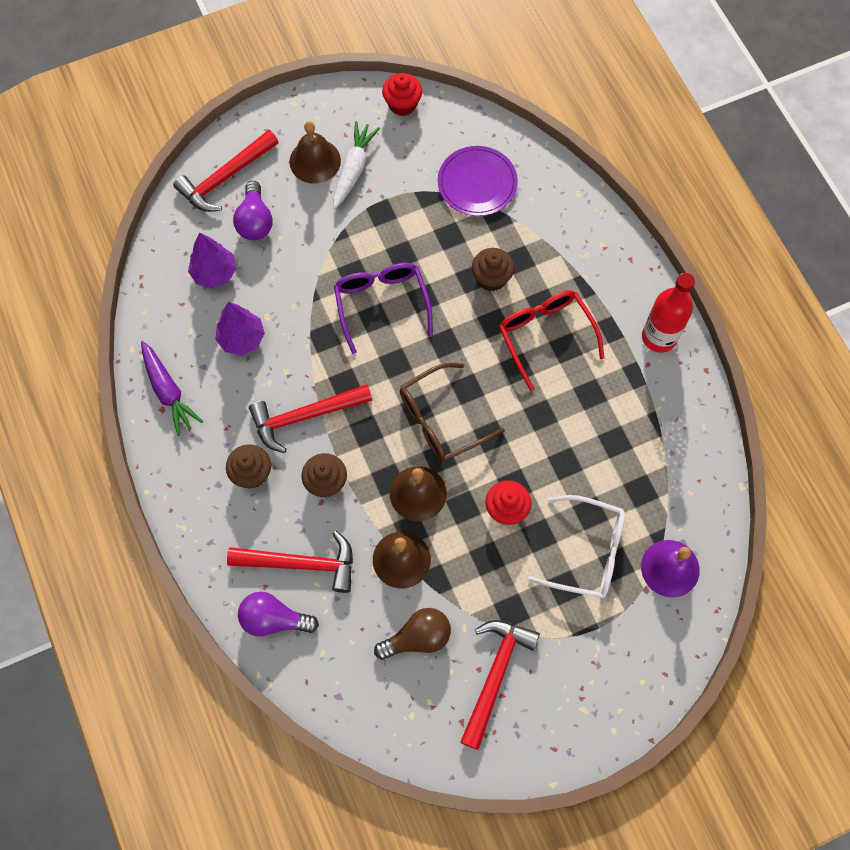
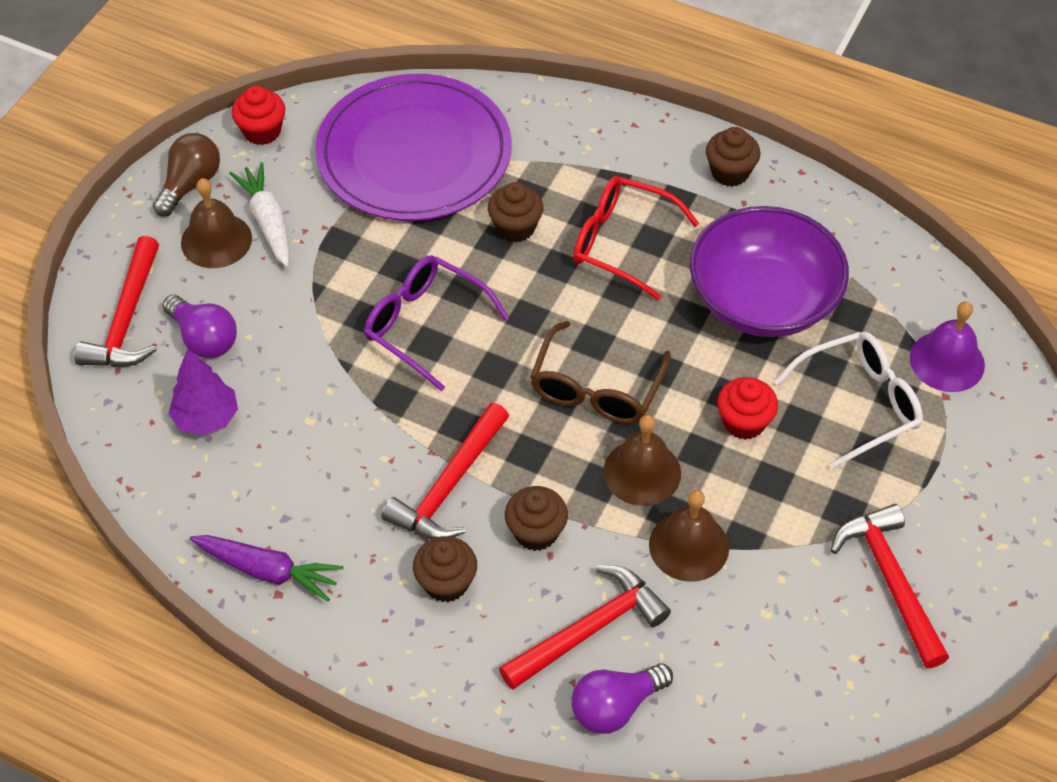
camera: 40 degrees left, 15 degrees down
(242, 338) = (302, 460): purple tree -> none
(417, 638) = (780, 606): brown light bulb -> brown light bulb (190, 184)
(477, 183) = (414, 153): purple plate -> purple plate, size x1.86
(595, 439) = (763, 300): none -> purple bowl
(659, 337) = (730, 172): red bottle -> brown cupcake

